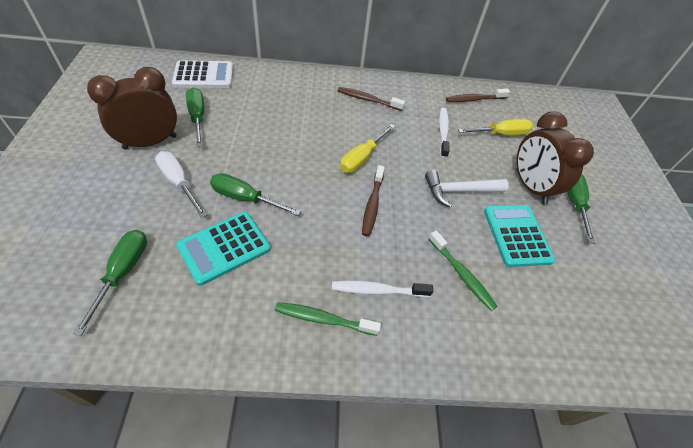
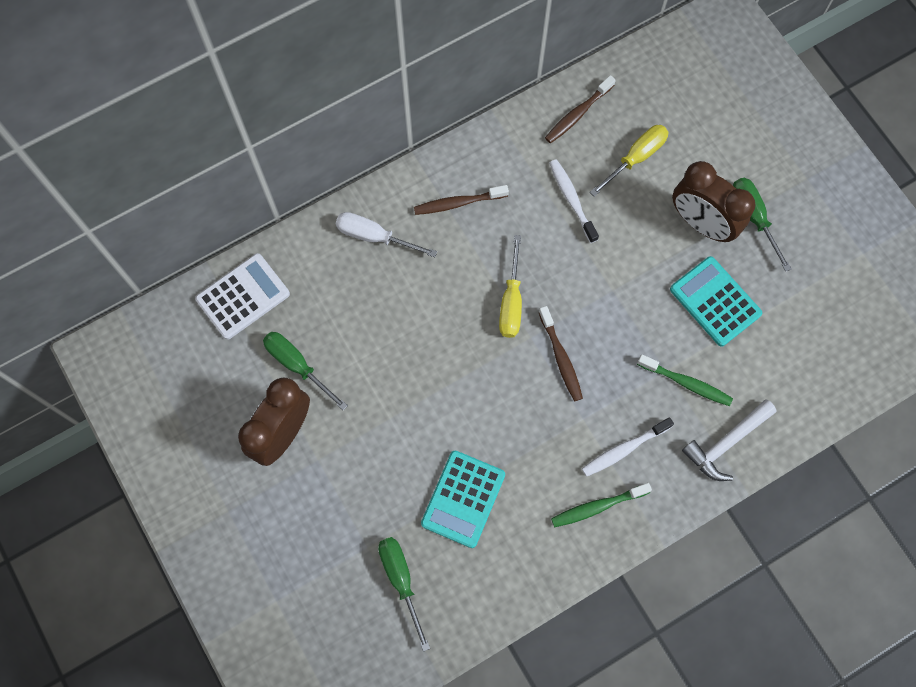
camera: 25 degrees left, 20 degrees up
(179, 183) = (360, 461): white screwdriver -> white screwdriver (374, 236)
(245, 198) = (437, 434): green screwdriver -> none
(459, 191) = (634, 280): white hammer -> white hammer (726, 443)

